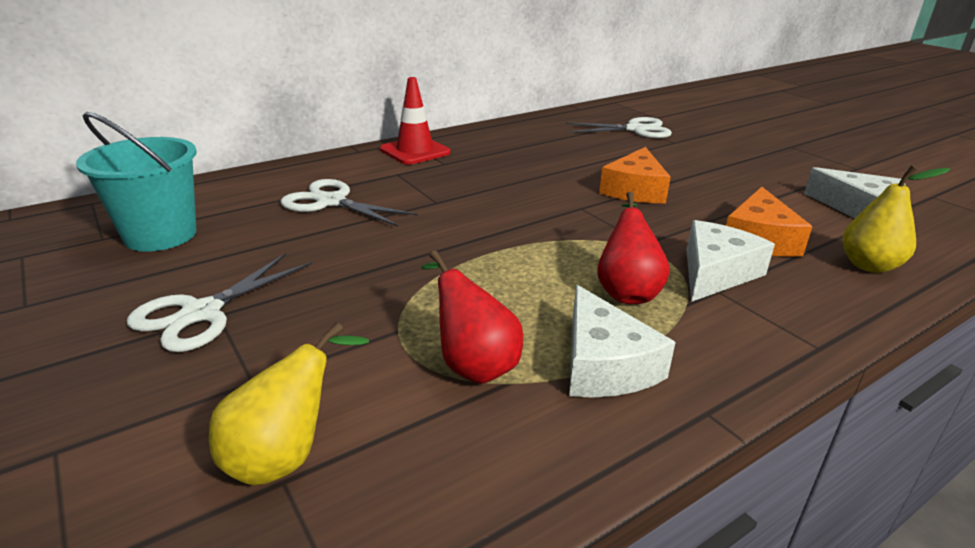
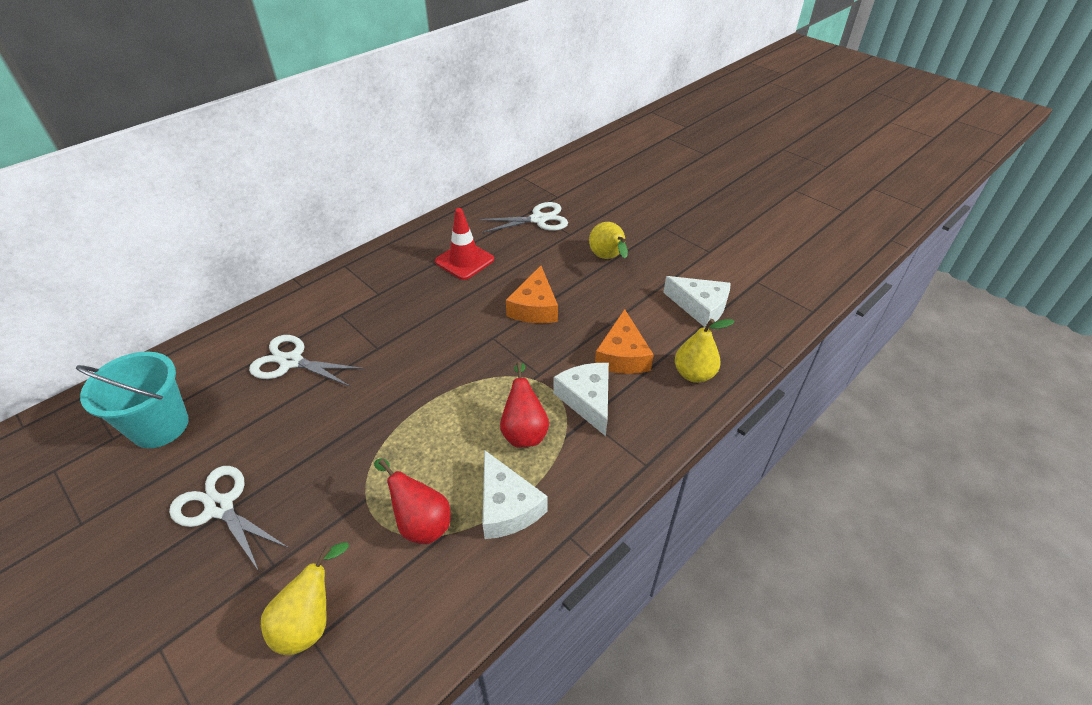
camera: 10 degrees left, 15 degrees up
(202, 313) = (220, 507): white scissors -> white scissors turned 105 degrees clockwise
(415, 151) = (351, 279): red traffic cone -> red traffic cone (464, 260)
(715, 273) = (587, 400): white cheese -> white cheese turned 45 degrees counterclockwise
(725, 162) = (608, 258): none -> yellow pear

